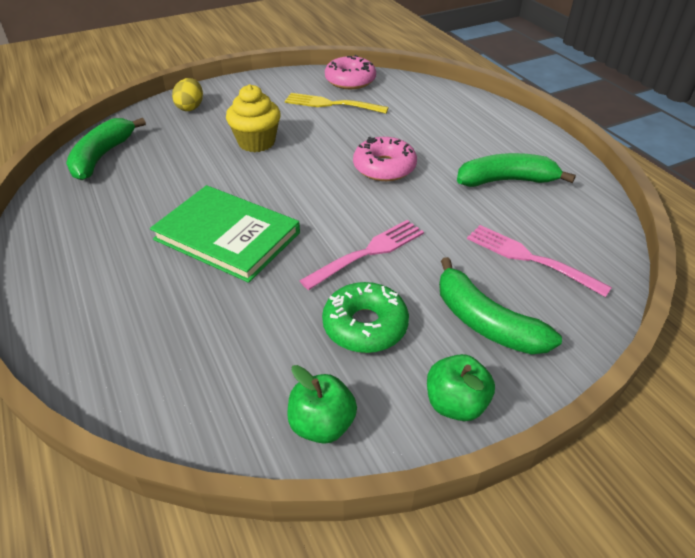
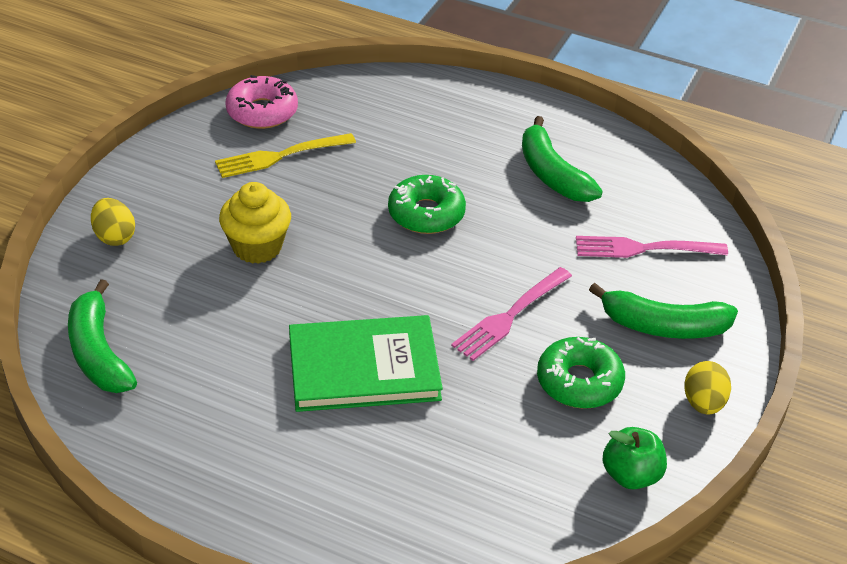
camera: 40 degrees left, 0 degrees up
(367, 253) = (510, 315): pink fork -> pink fork turned 150 degrees counterclockwise
(384, 167) = (426, 214): pink donut -> green donut
(455, 404) = (703, 403): green apple -> yellow egg
(506, 180) = (552, 174): green banana -> green banana turned 75 degrees counterclockwise

